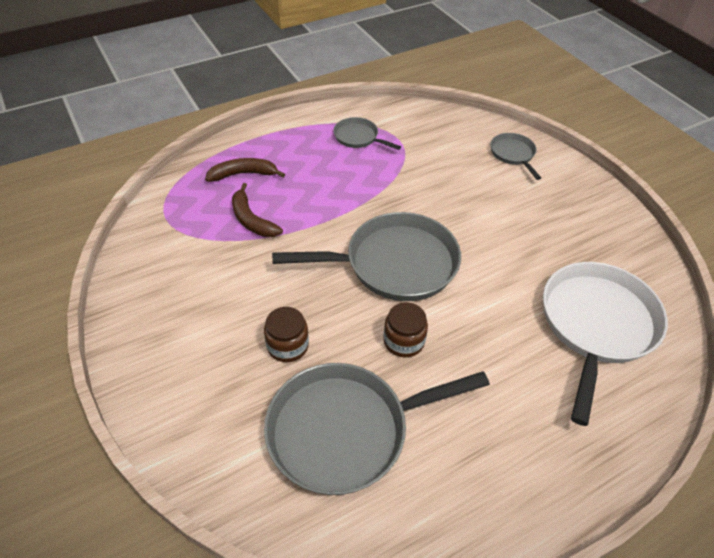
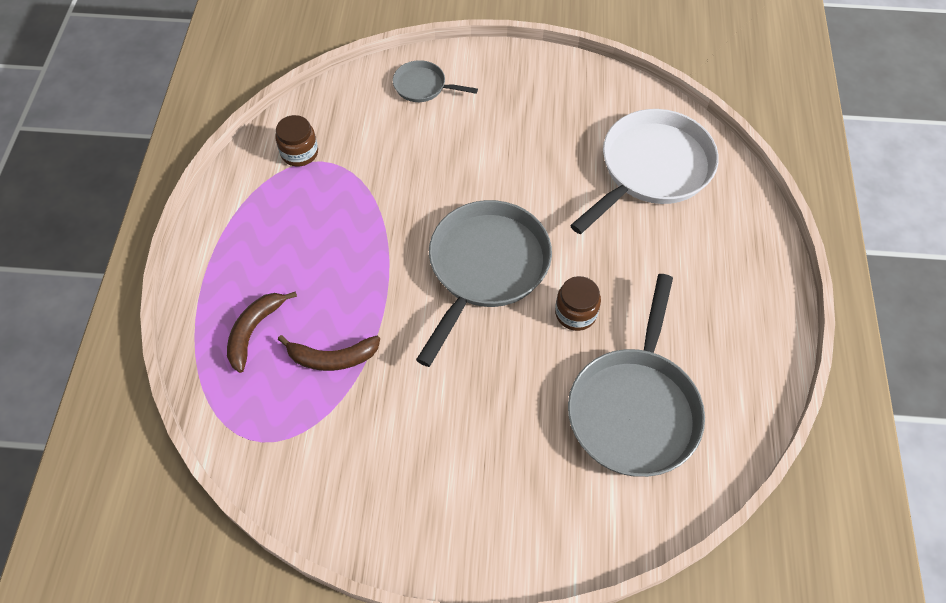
camera: 55 degrees left, 10 degrees up
(287, 345) = (519, 408): brown jar -> brown jar (299, 153)
(358, 137) = (287, 194): grey pan -> none
(596, 325) = (651, 169): white pan -> white pan turned 75 degrees clockwise

